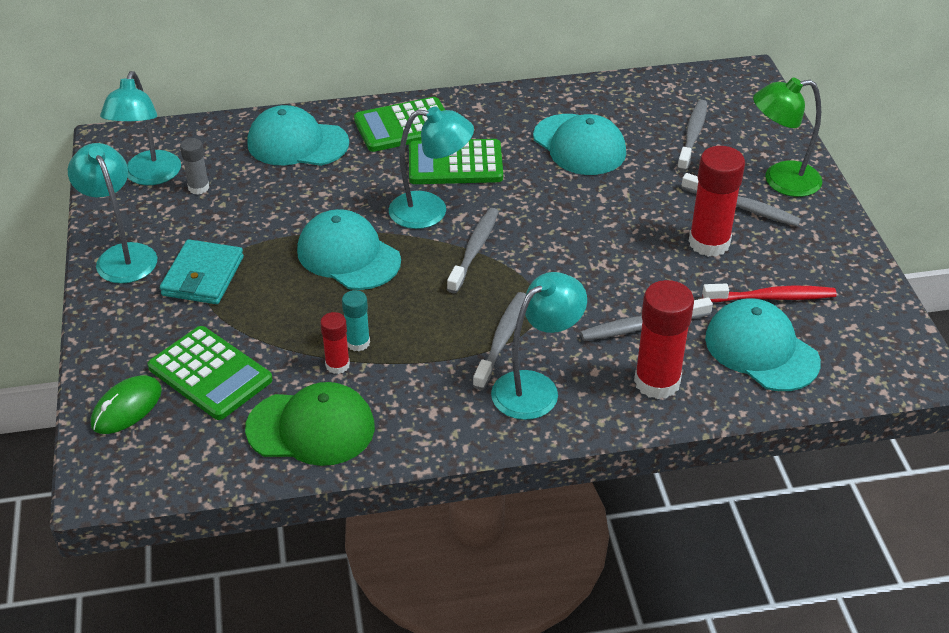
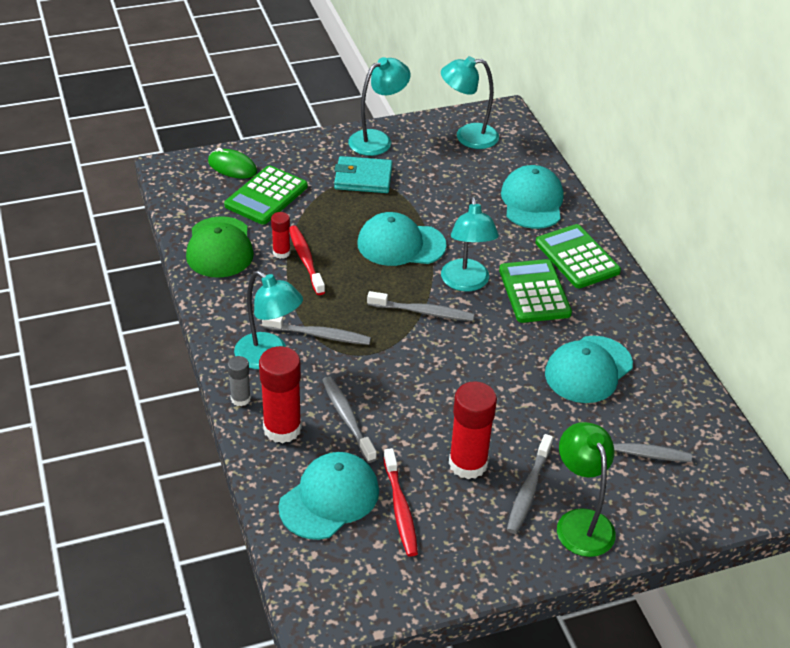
camera: 80 degrees right, 0 degrees up
(198, 187) = (461, 161): grey glue stick -> grey glue stick (240, 399)
(348, 255) = (401, 244): turquoise cap -> turquoise cap turned 120 degrees counterclockwise
(358, 343) = (305, 260): turquoise glue stick -> red toothbrush

